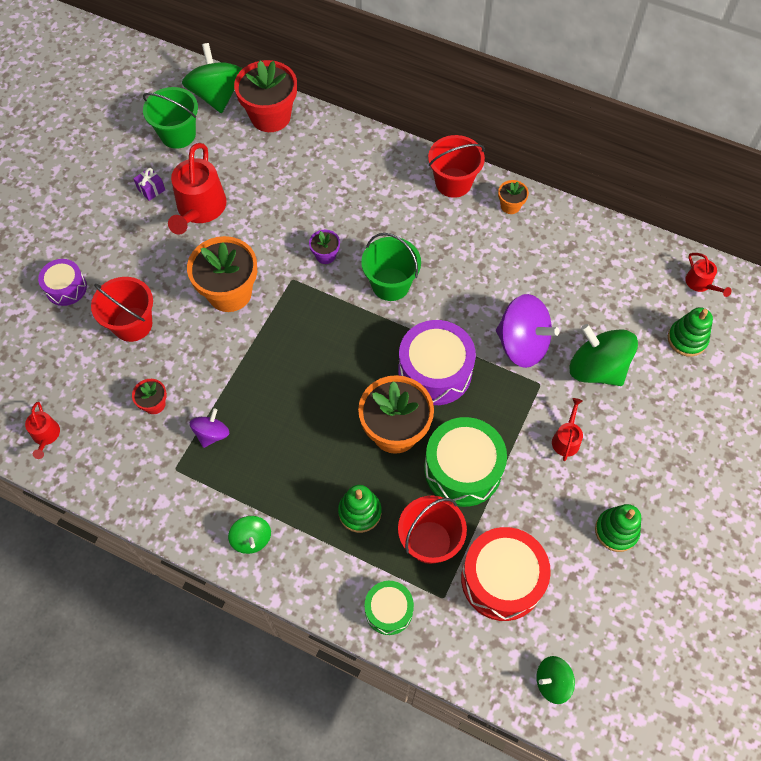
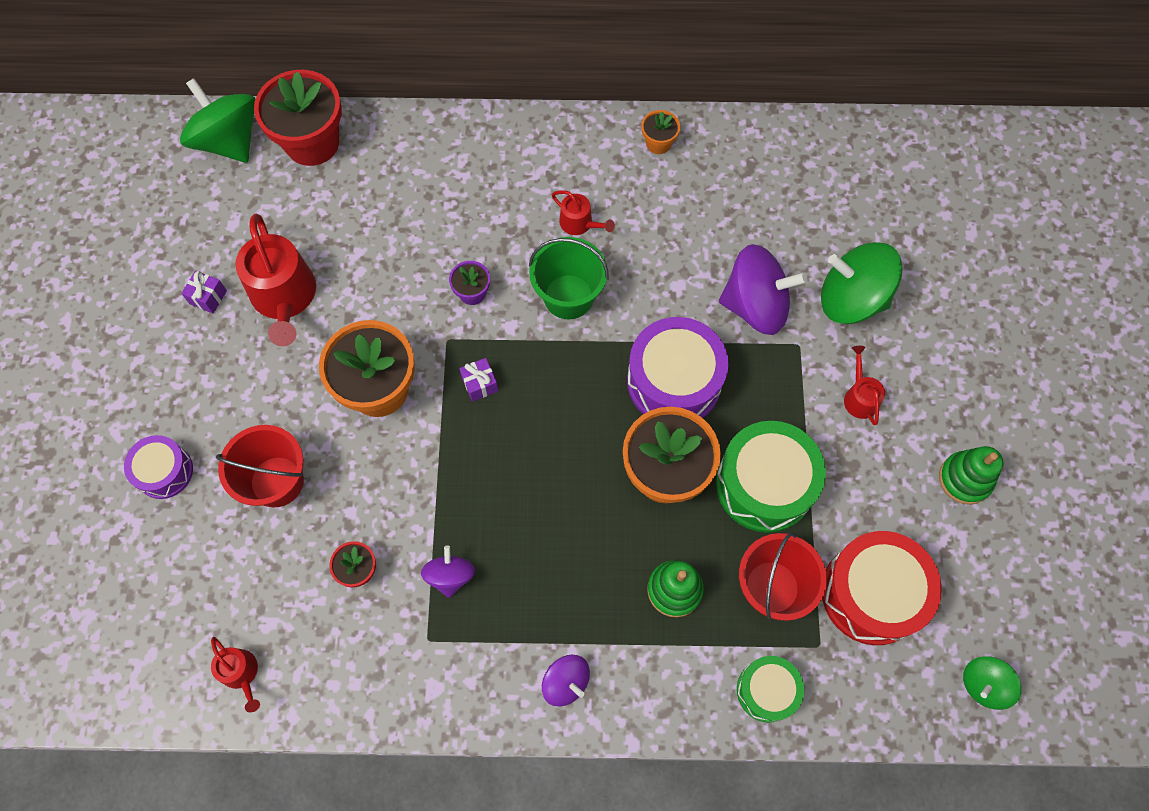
camera: 25 degrees left, 5 degrees up
(178, 134) = (205, 211): green bucket -> none
(251, 539) = (566, 682): green spinning top -> purple spinning top
(298, 317) = (480, 384): none -> purple gift
(453, 182) = (578, 141): red bucket -> none
(687, 339) = (930, 223): green stacking toy -> none
(700, 283) = (912, 151): red watering can -> red watering can (579, 223)

